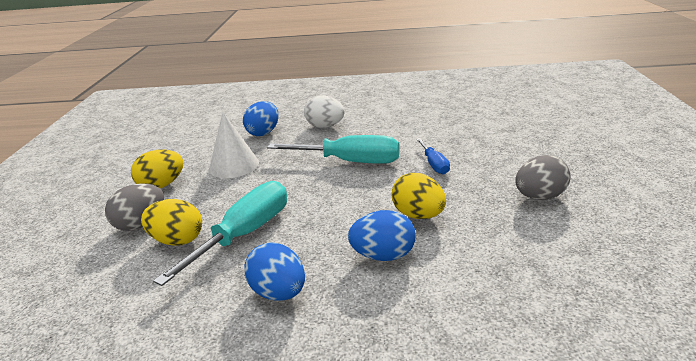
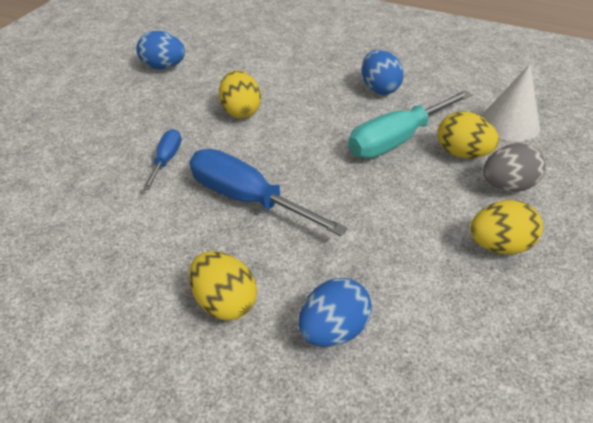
camera: 160 degrees left, 15 degrees up
(234, 165) = (397, 251): white cone -> white cone (509, 124)
(325, 126) = (224, 302): white egg -> yellow egg
(350, 162) = (247, 199): turquoise screwdriver -> blue screwdriver
(383, 256) = (294, 90): blue egg -> blue egg (163, 67)
(539, 197) = (133, 96): grey egg -> none

